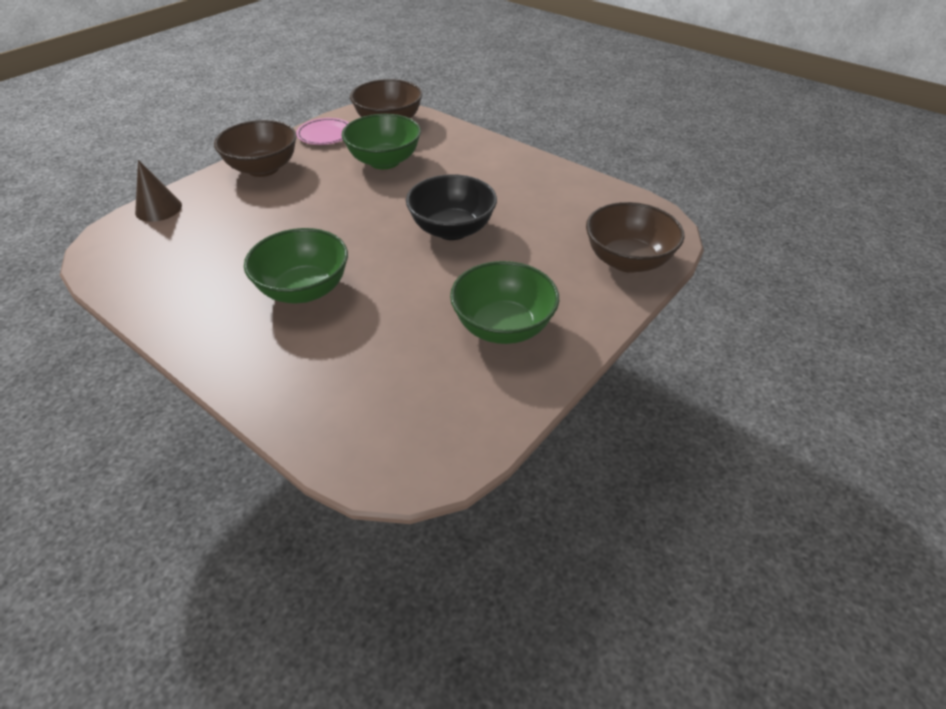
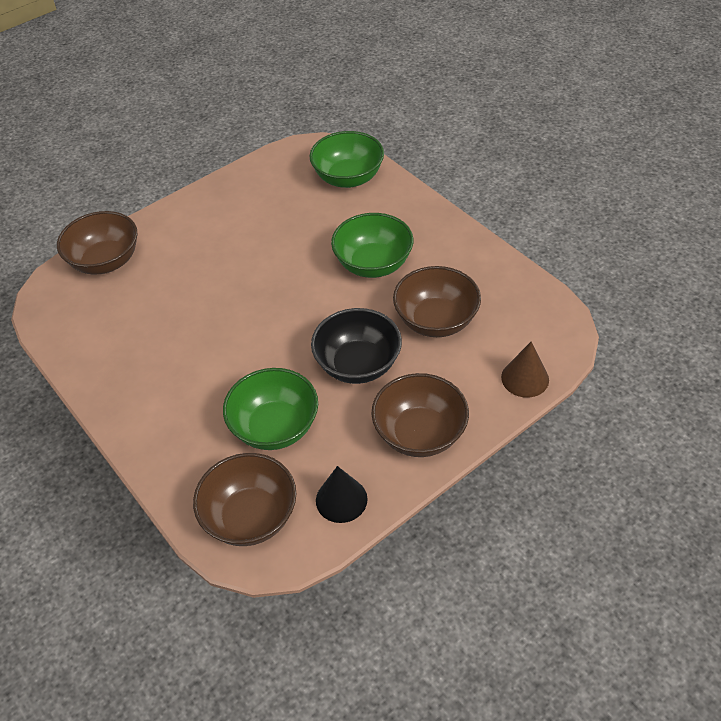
camera: 165 degrees left, 5 degrees up
(236, 243) = (436, 321): none -> brown bowl
(325, 134) = (341, 499): pink plate -> black cone
(452, 229) = (235, 312): black bowl -> black bowl (358, 365)
(503, 327) = (232, 218): green bowl -> green bowl (348, 178)

